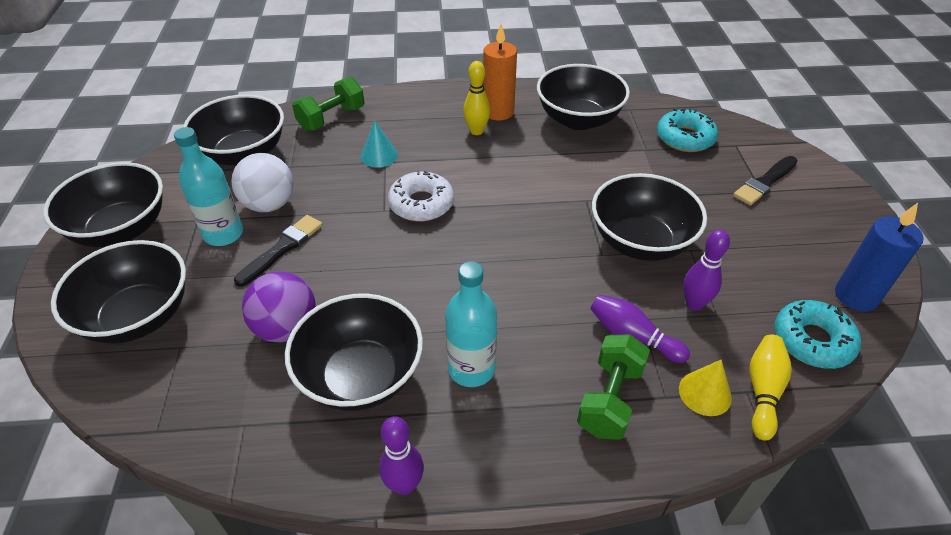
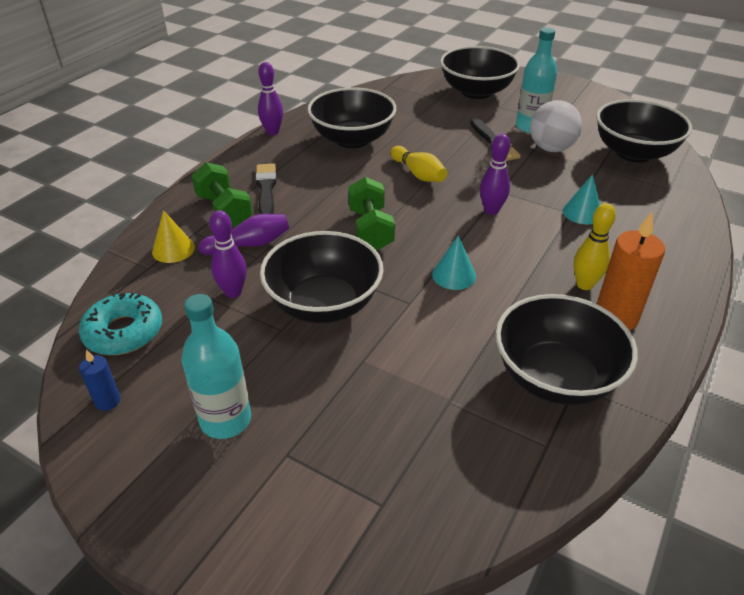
camera: 125 degrees right, 5 degrees down
(121, 229) = (568, 98): black bowl -> none
(286, 328) = (417, 128): purple ball -> none
(332, 118) = (668, 206): green dumbbell -> green dumbbell (370, 229)
(421, 204) = (491, 210): white donut -> purple bowling pin
(471, 369) = (310, 173): turquoise bottle -> turquoise bottle (226, 420)
(531, 191) = (454, 275): none -> turquoise cone
(685, 138) = (440, 458): turquoise donut -> none
(763, 391) = (137, 275): yellow bowling pin -> yellow bowling pin (418, 174)
(765, 182) = (294, 471): black brush -> black brush (266, 189)
(856, 296) = (108, 401): blue candle -> blue candle, size x0.52

